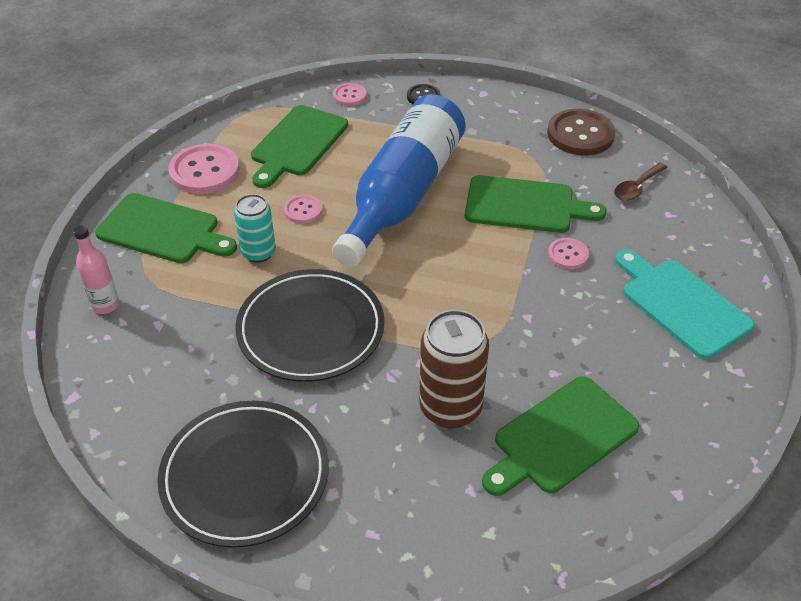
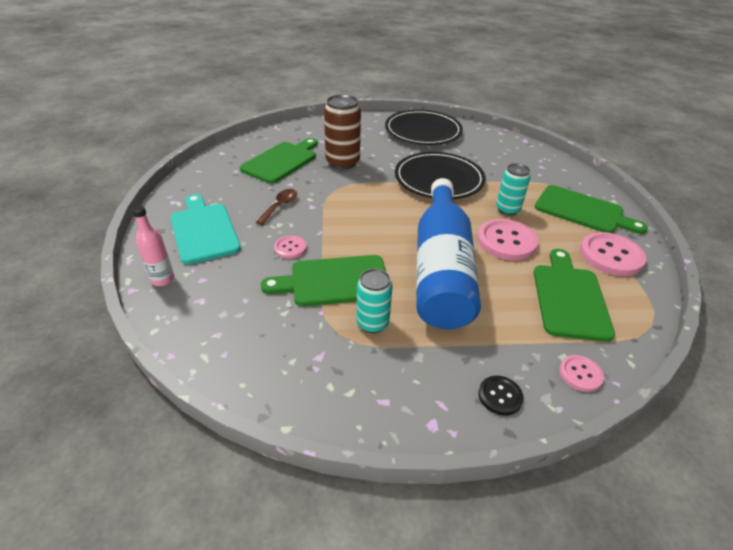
camera: 160 degrees right, 5 degrees down
(105, 305) = (560, 171): pink bottle -> pink bottle (162, 279)
(163, 230) = (582, 211): green cutting board -> green cutting board turned 150 degrees counterclockwise
(303, 210) = (506, 241): pink button -> pink button, size x1.88
(500, 160) = (372, 323): none -> turquoise can
(580, 134) = (294, 381): brown button -> none
(637, 187) = (230, 322): brown spoon -> brown spoon (280, 206)
(681, 305) = (203, 230): turquoise cutting board -> turquoise cutting board turned 150 degrees counterclockwise

